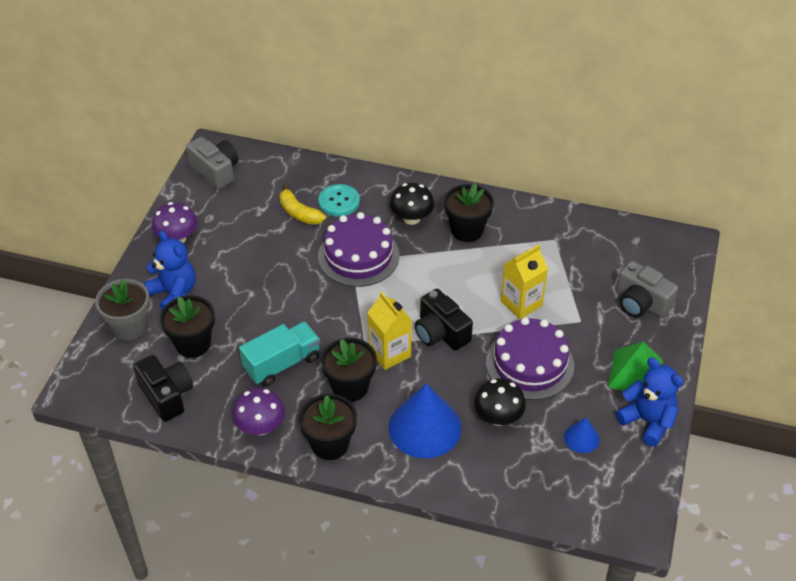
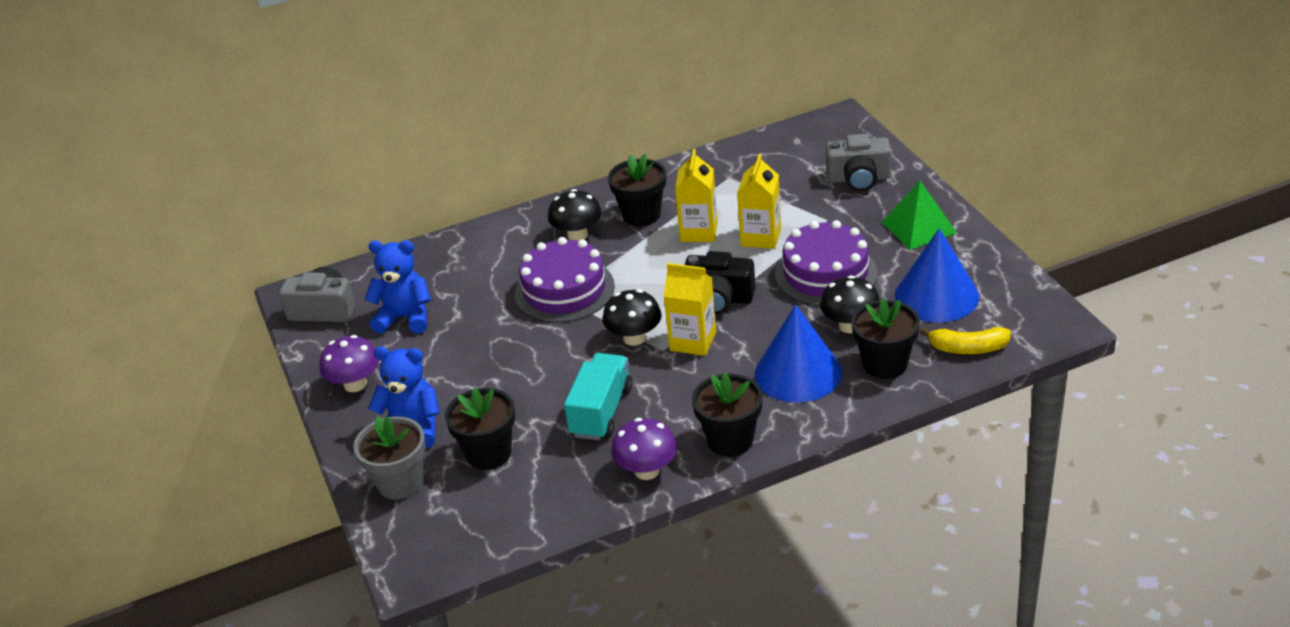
camera: 35 degrees left, 10 degrees down
(166, 395) = (517, 509): black camera -> none
(299, 213) = (459, 292): yellow banana -> yellow banana (968, 348)
(339, 201) = (488, 262): turquoise button -> none
(350, 387) = (691, 388): black flower pot -> black flower pot (885, 364)
(359, 323) = (634, 338): none -> black mushroom
(487, 270) = (699, 231): none -> yellow carton
(581, 438) = (936, 296): blue cone -> blue cone, size x2.07
(647, 421) = (971, 252): blue teddy bear -> blue teddy bear (405, 317)

